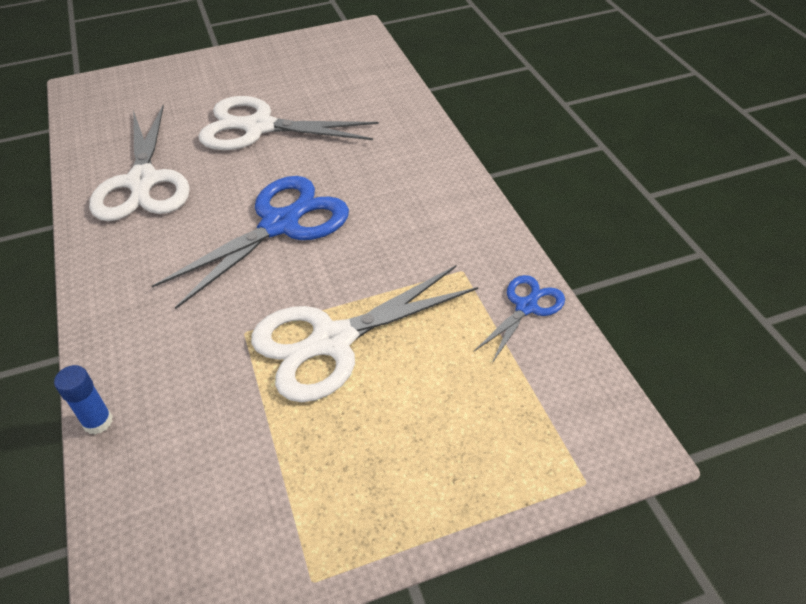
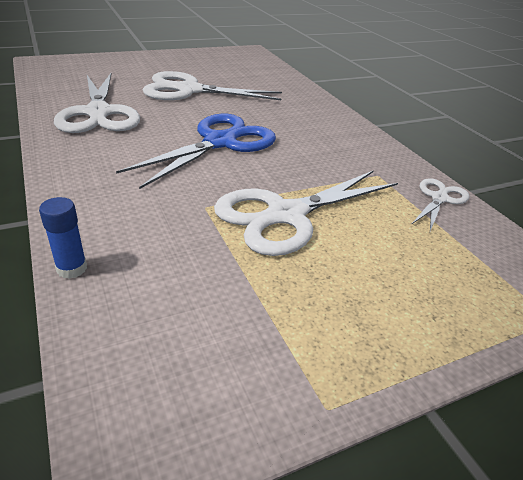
camera: 10 degrees left, 10 degrees down
(526, 307) = (439, 198): blue scissors -> white scissors

